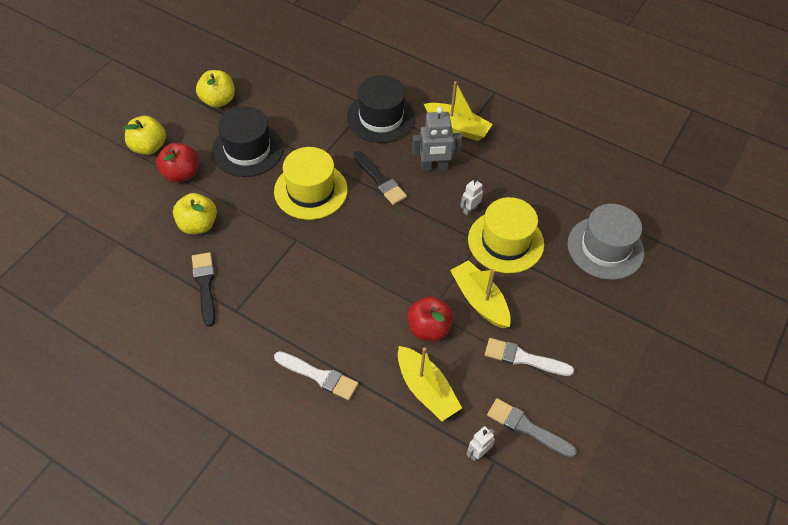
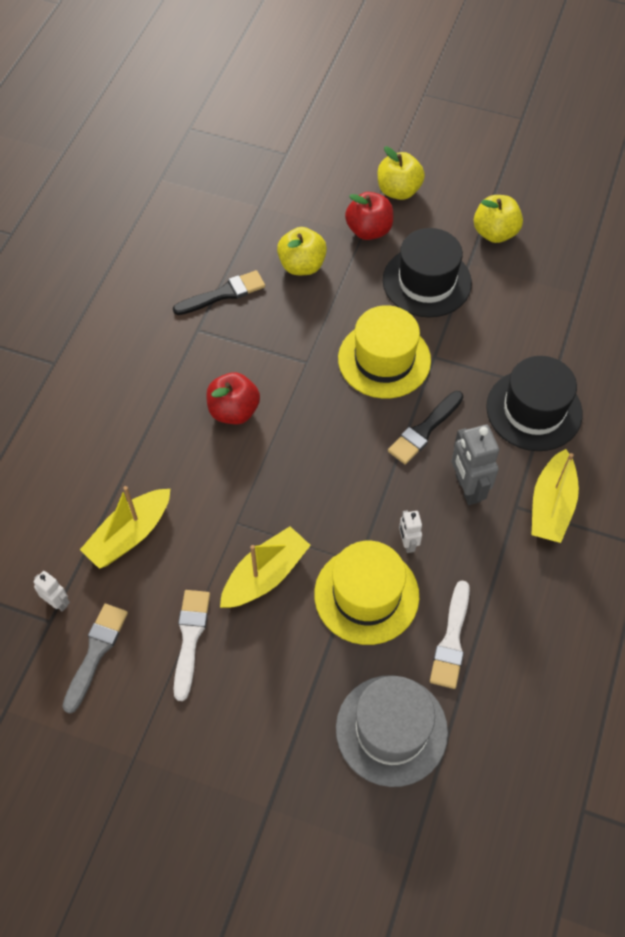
camera: 80 degrees right, 5 degrees up
(319, 376) = (130, 425): white brush -> white brush (451, 640)
(428, 328) = (212, 524): red apple -> red apple (234, 411)
(470, 210) = (407, 543): white robot -> white robot turned 135 degrees counterclockwise

